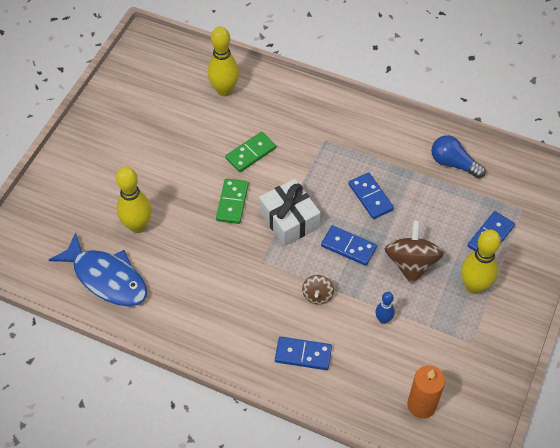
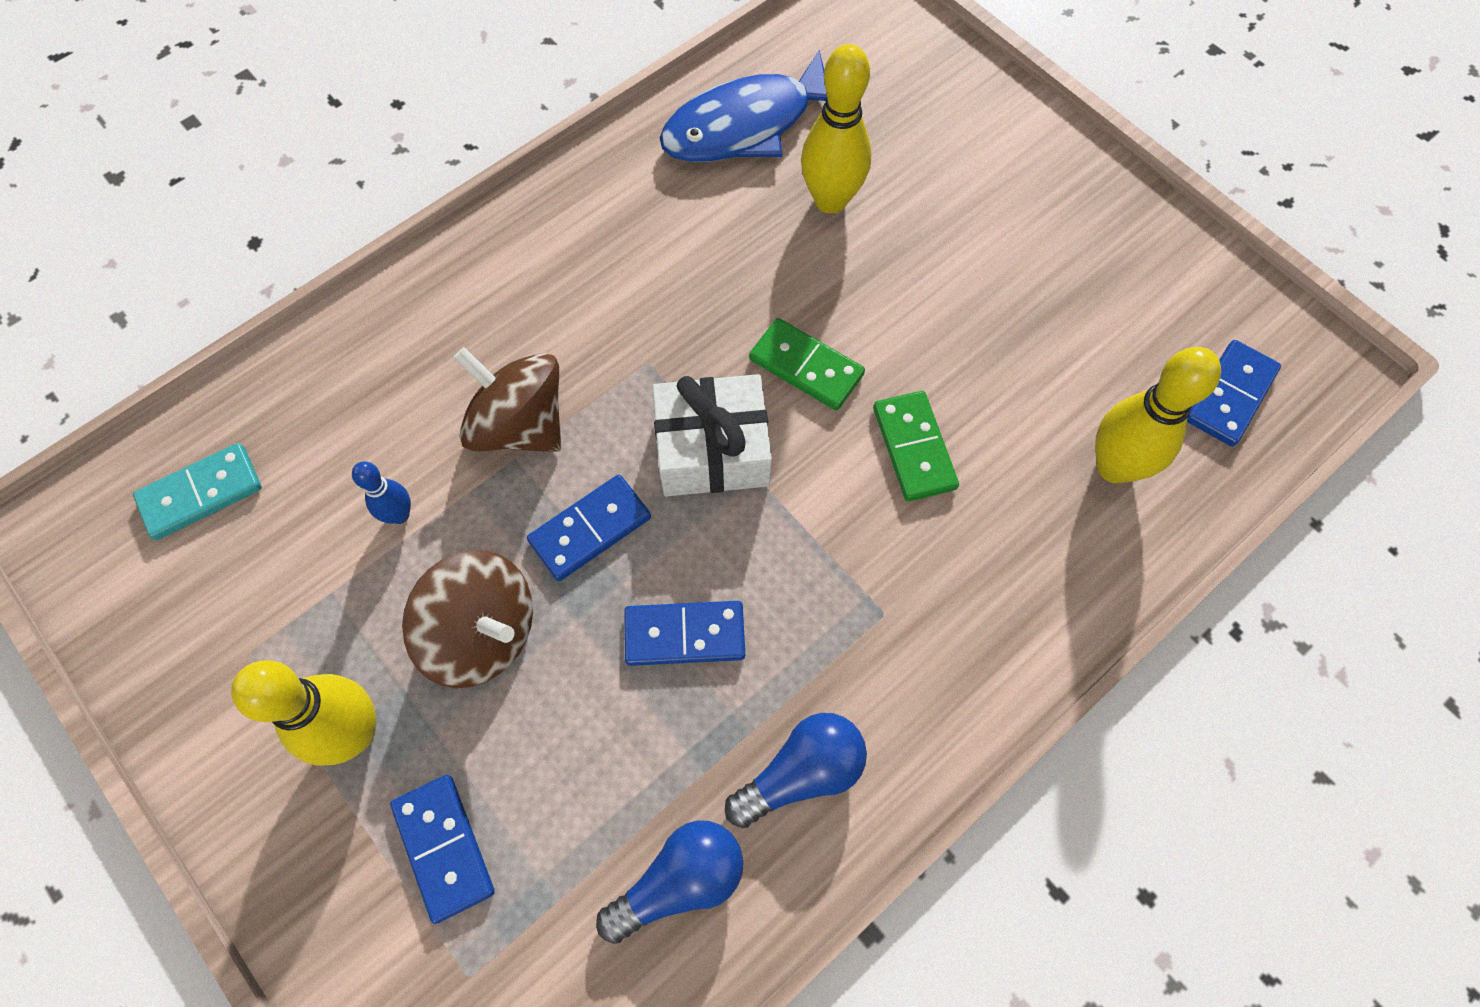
camera: 115 degrees right, 10 degrees up
(303, 354) = (422, 350): blue domino -> blue domino (1229, 395)
(317, 295) = (520, 425): brown spinning top -> brown spinning top, size x1.87
(397, 143) = (801, 773): none -> blue light bulb
(421, 405) = (201, 494): orange candle -> turquoise domino

